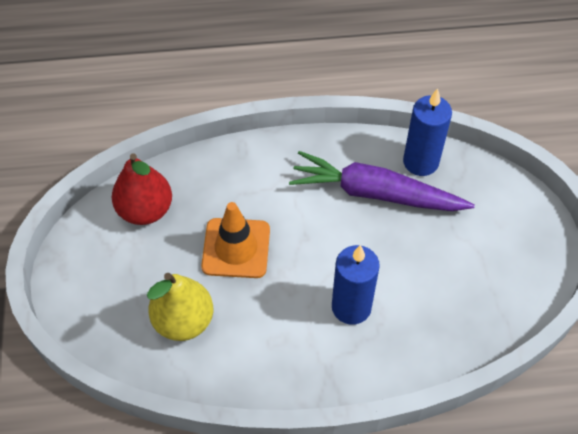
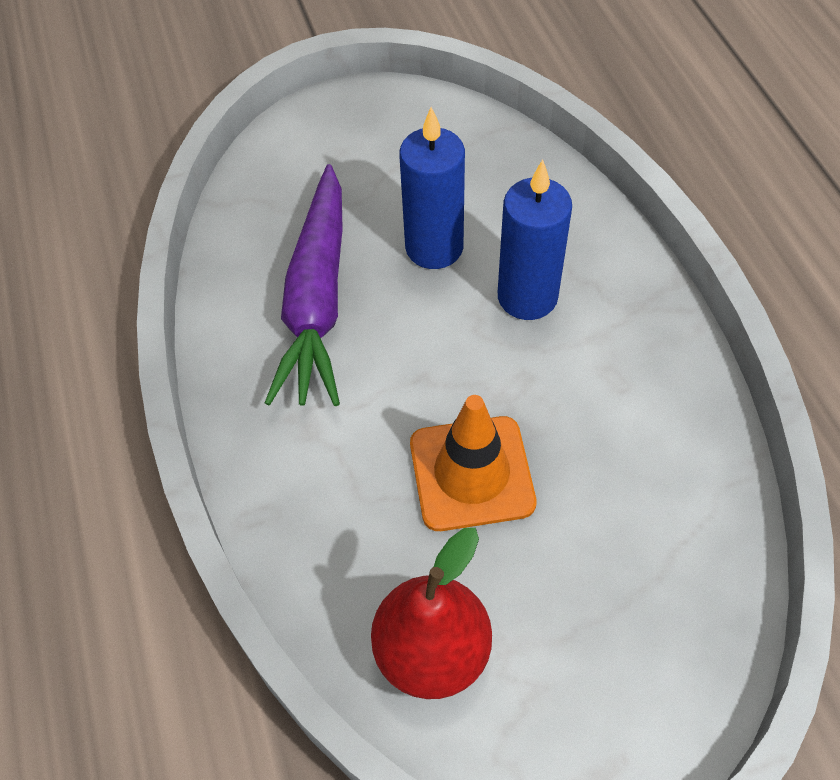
camera: 100 degrees left, 0 degrees up
(183, 321) = (632, 518): yellow pear -> none
(420, 162) = (245, 251): blue candle -> blue candle (434, 247)

